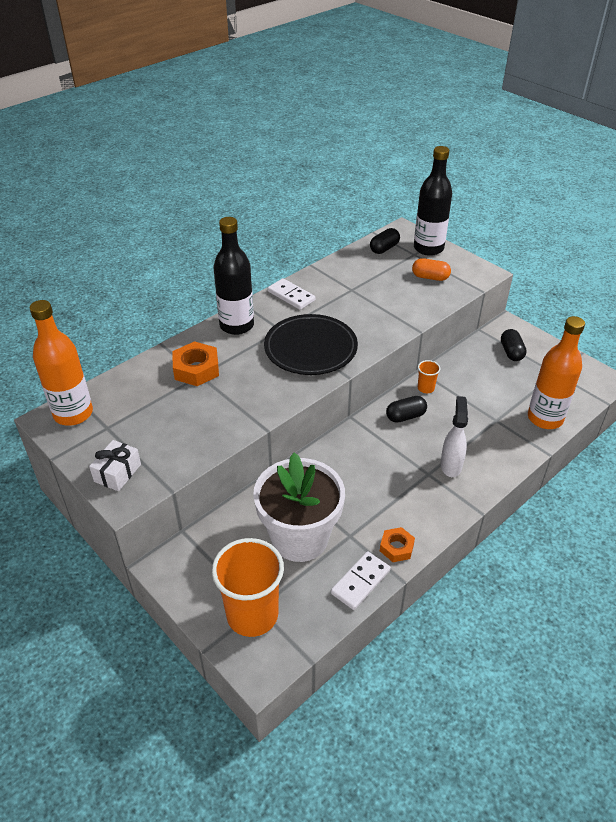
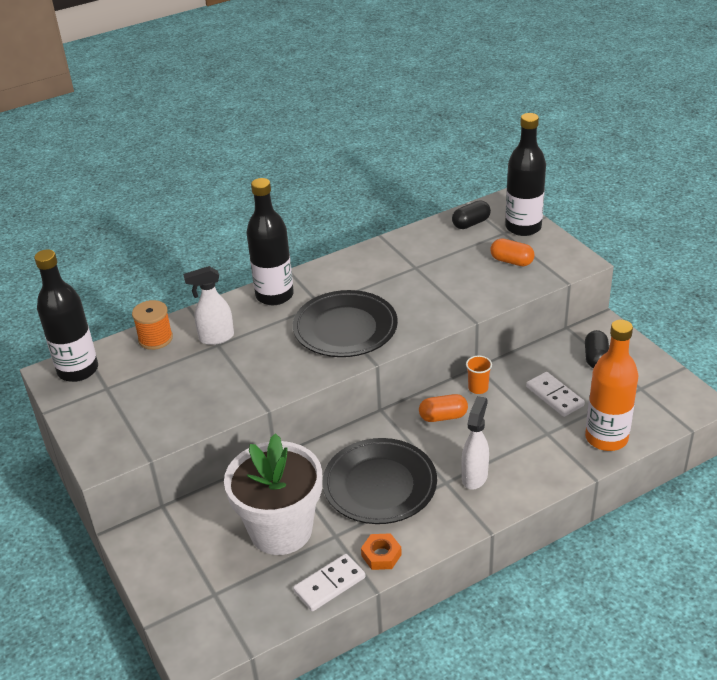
camera: 15 degrees right, 5 degrees down
(73, 414) = (78, 370): orange bottle -> black bottle
(117, 473) = (102, 434): white gift -> none
(139, 376) = (155, 339): none -> orange spool
(196, 369) = (216, 338): orange nut -> white spray bottle
(252, 615) = (206, 600): orange cup -> none
(291, 296) = (345, 268): white domino -> white domino (555, 396)
(373, 484) = (380, 485): none -> black plate
(405, 416) = (443, 417): black capsule -> orange capsule

